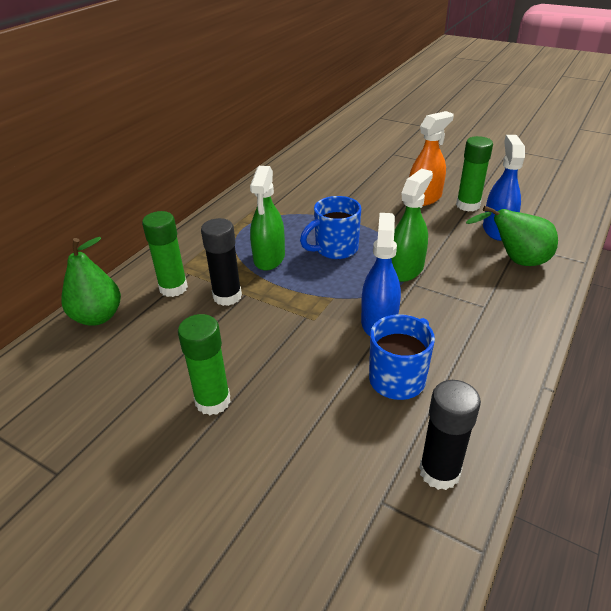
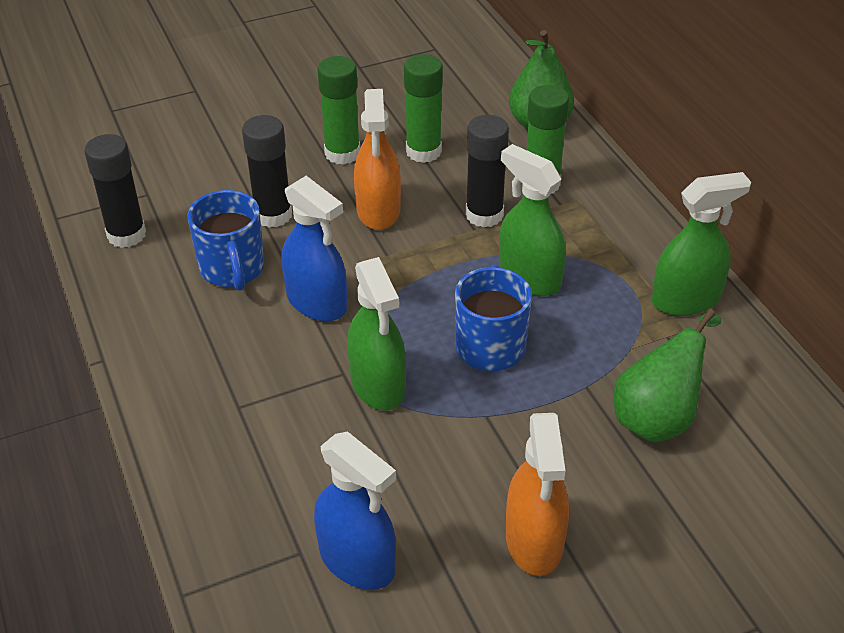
camera: 125 degrees right, 5 degrees up
(237, 211) = (686, 300): none -> green spray bottle
(266, 343) = (378, 210): none -> orange spray bottle
(323, 394) = (273, 215): none -> black glue stick
(468, 205) = (458, 584): green glue stick -> green glue stick (423, 151)
(516, 261) = (272, 513): green pear -> green pear (658, 417)

